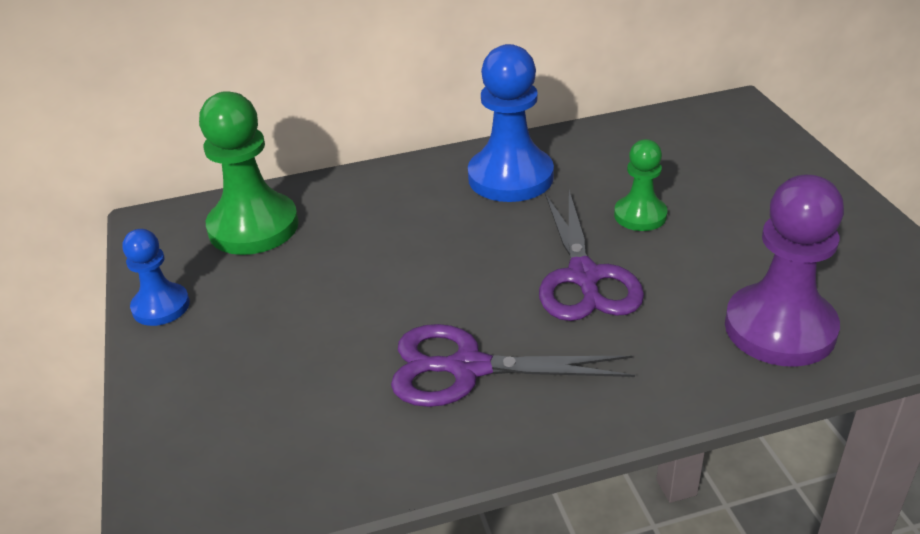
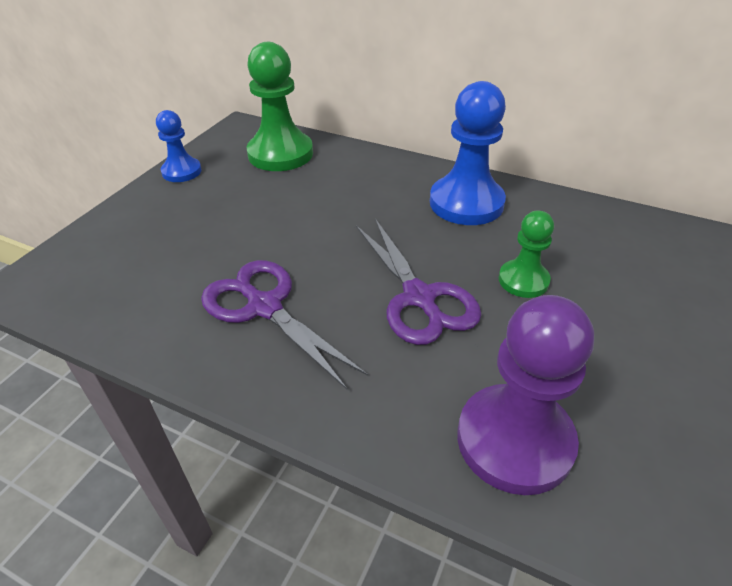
camera: 40 degrees right, 5 degrees up
(583, 277) = (419, 297): purple scissors -> purple scissors turned 60 degrees counterclockwise

